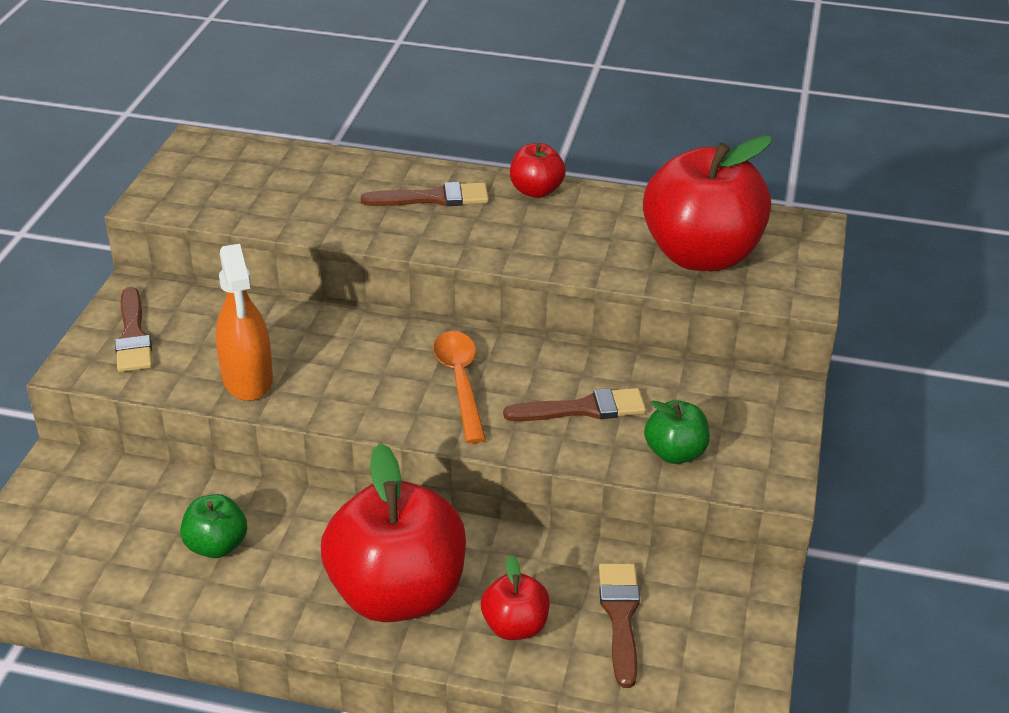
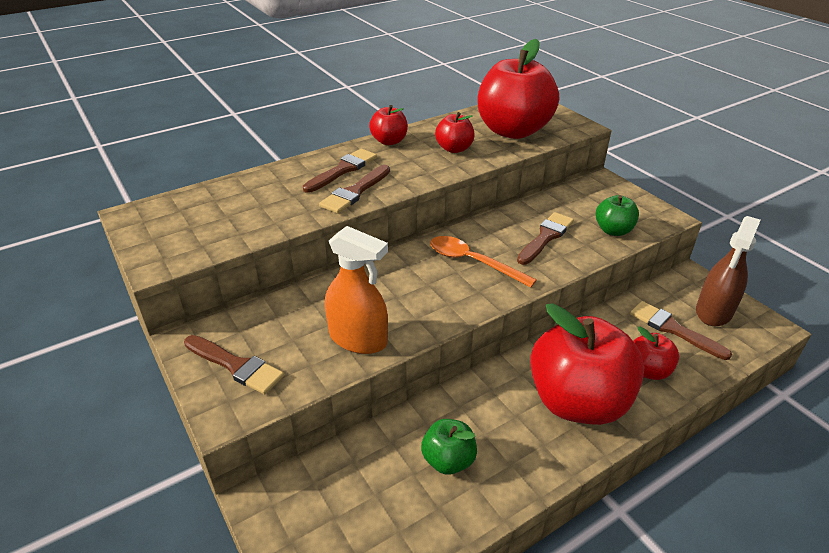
camera: 45 degrees left, 0 degrees up
(403, 229) = (355, 192): none -> brown brush
(588, 239) = (454, 149): none -> red apple
(706, 639) = (714, 311): none -> brown spray bottle

